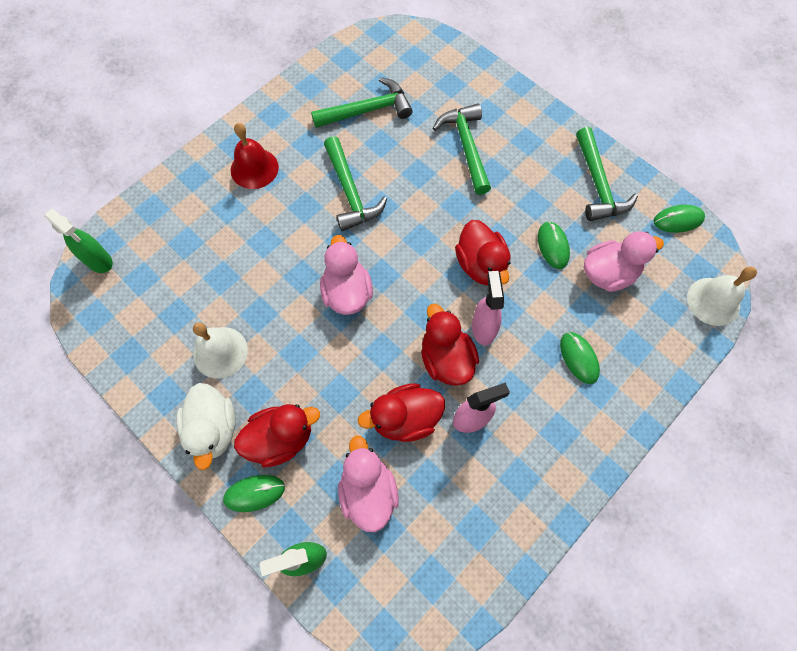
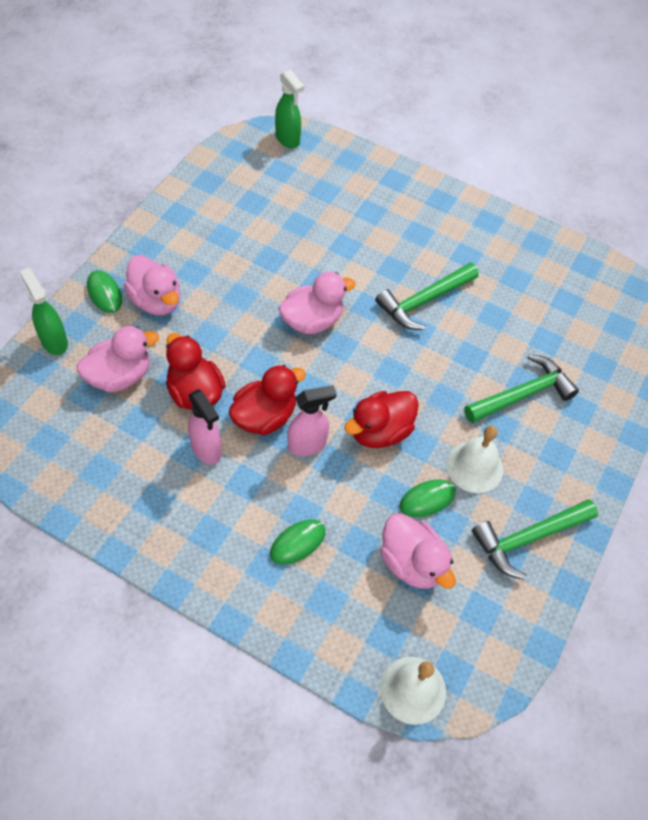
camera: 70 degrees right, 10 degrees down
(99, 261) = (288, 139): green spray bottle -> green spray bottle turned 60 degrees counterclockwise
(213, 429) = (155, 252): white duck -> none
(220, 352) = (226, 240): white bell -> white bell (474, 467)
(254, 168) = (421, 221): red bell -> none
(281, 438) = (156, 301): red duck -> pink duck
(367, 110) = (529, 296): green hammer -> none
(678, 220) = (513, 638): green mouse -> none

